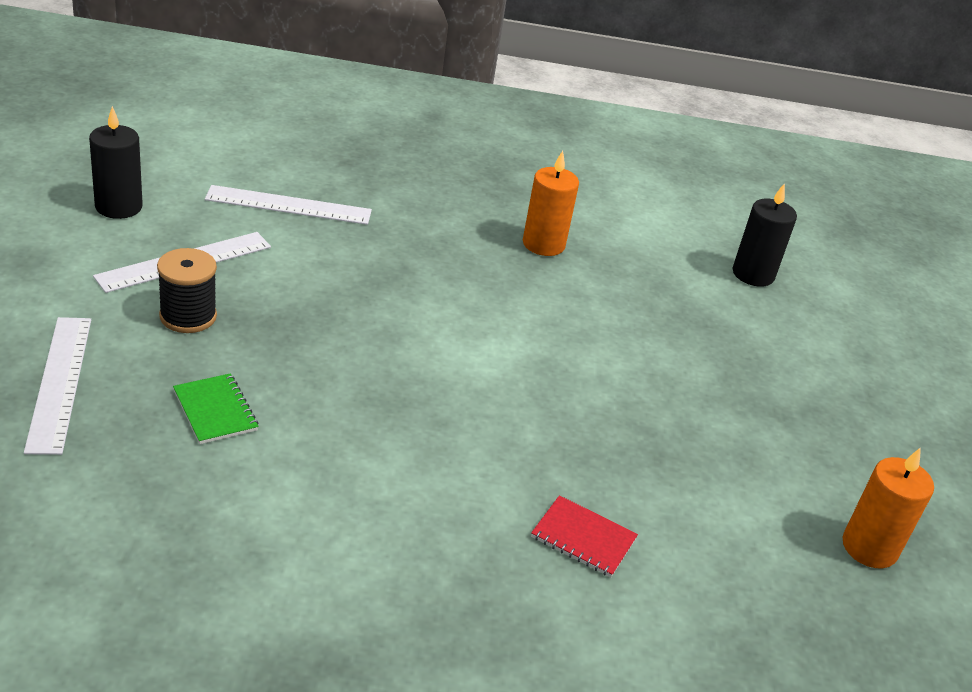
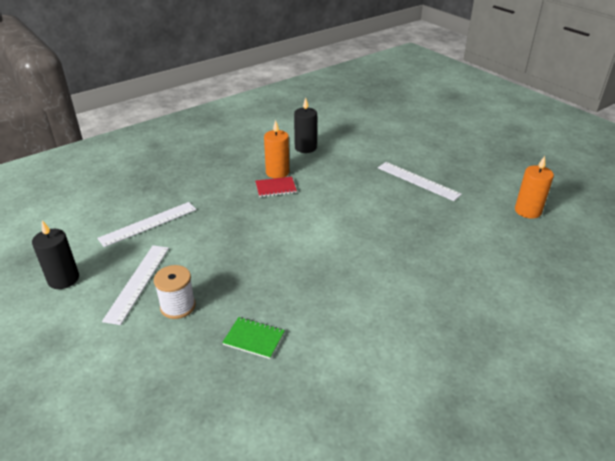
camera: 35 degrees left, 0 degrees up
(60, 382) = (163, 384): white ruler -> white ruler (418, 181)
(188, 316) = (178, 306): black spool -> white spool
(583, 538) = (453, 277): red notebook -> red notebook (275, 188)
(753, 274) = (363, 137): black candle -> black candle (305, 148)

